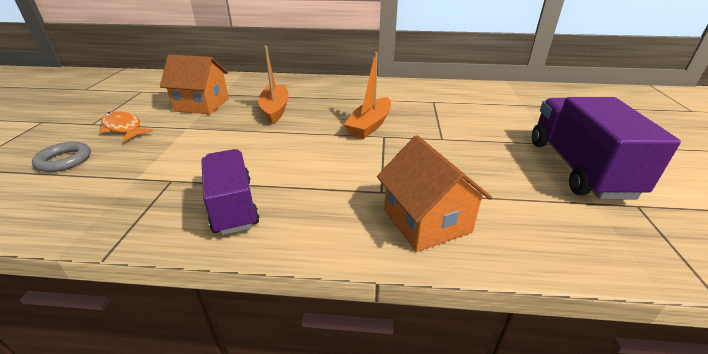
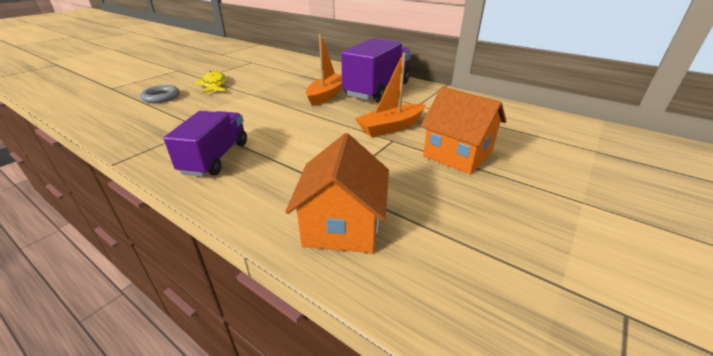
camera: 30 degrees right, 0 degrees up
(123, 128) = (214, 85): orange fish -> yellow fish
(202, 105) = (279, 80): orange house -> orange house (457, 155)
(578, 168) = (587, 240): purple truck -> purple truck (377, 89)

